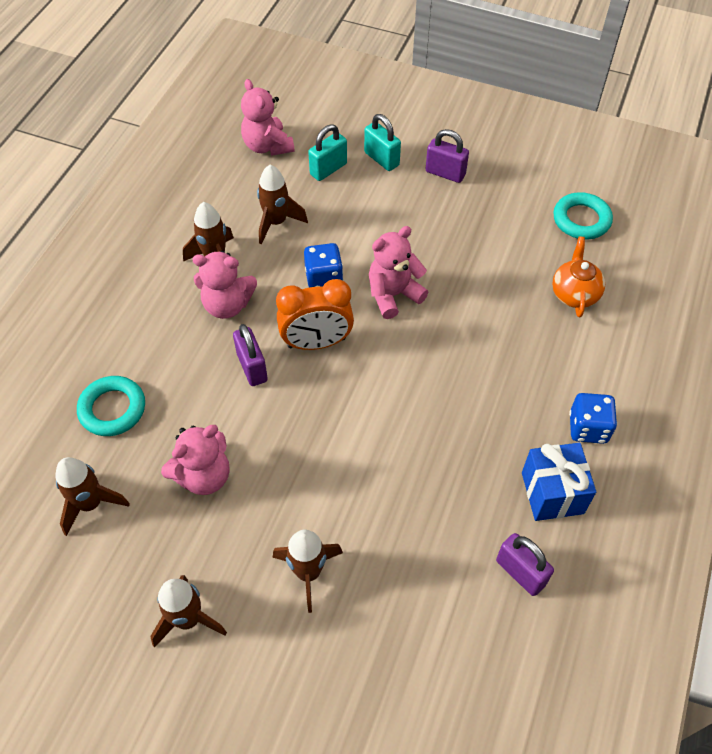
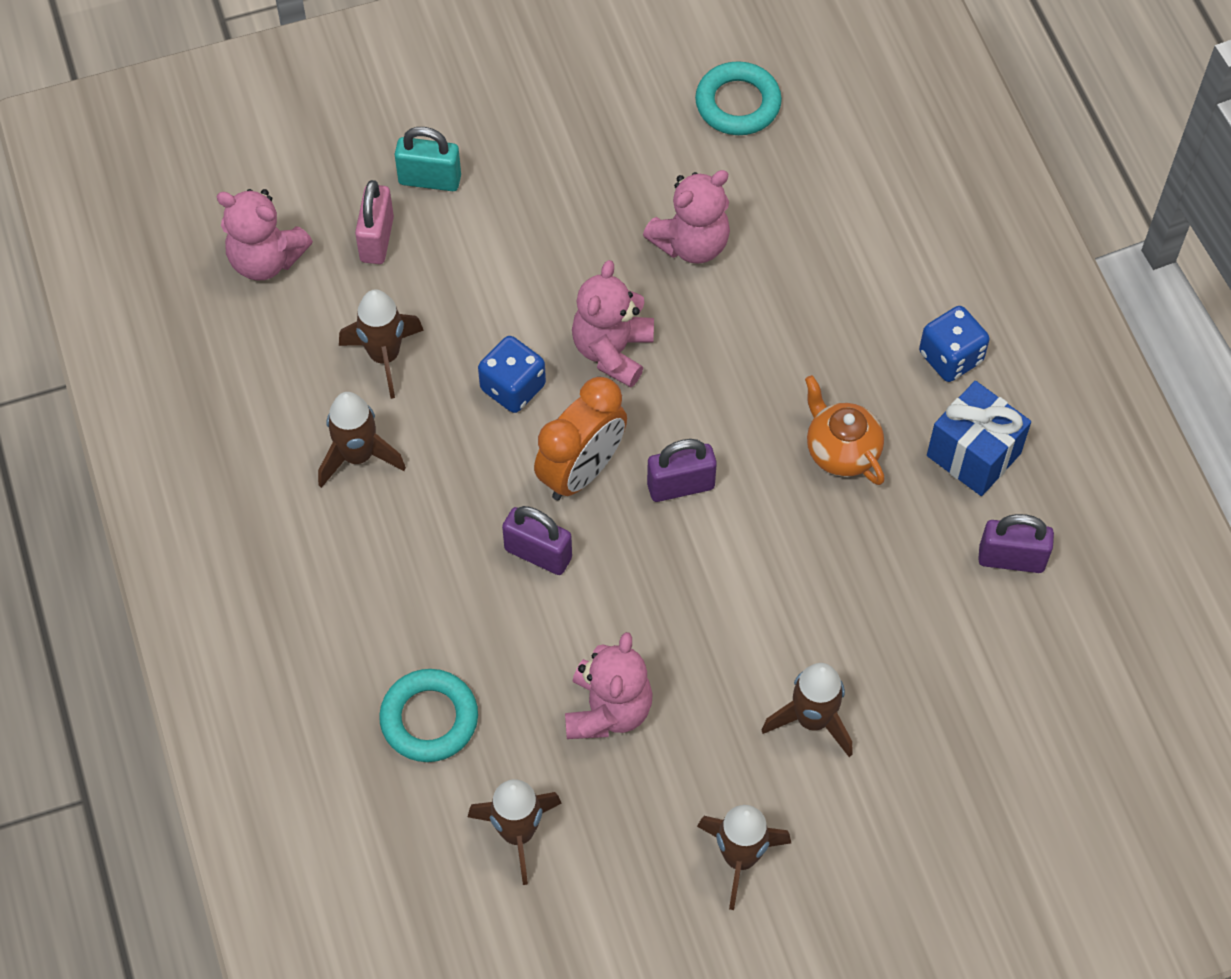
camera: 40 degrees left, 5 degrees up
(227, 305) = (433, 502): pink teddy bear -> pink teddy bear (691, 243)
(328, 169) = (377, 239): turquoise padlock -> pink padlock
(445, 173) = (526, 147): purple padlock -> purple padlock (680, 486)
(574, 294) = (808, 207): orange teapot -> orange teapot (841, 451)

